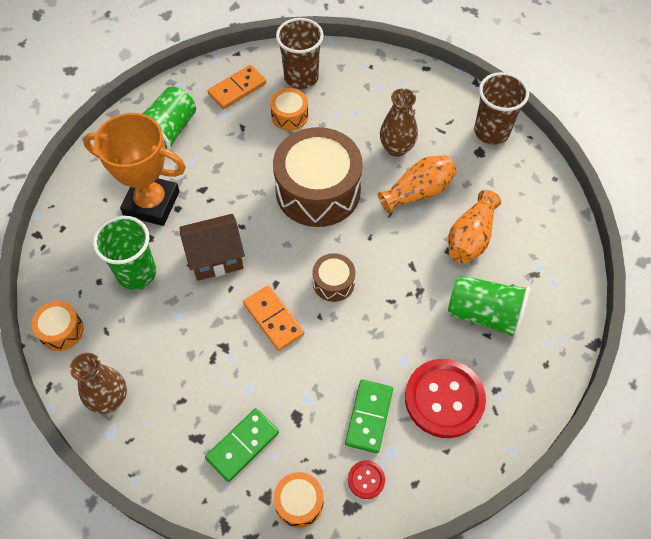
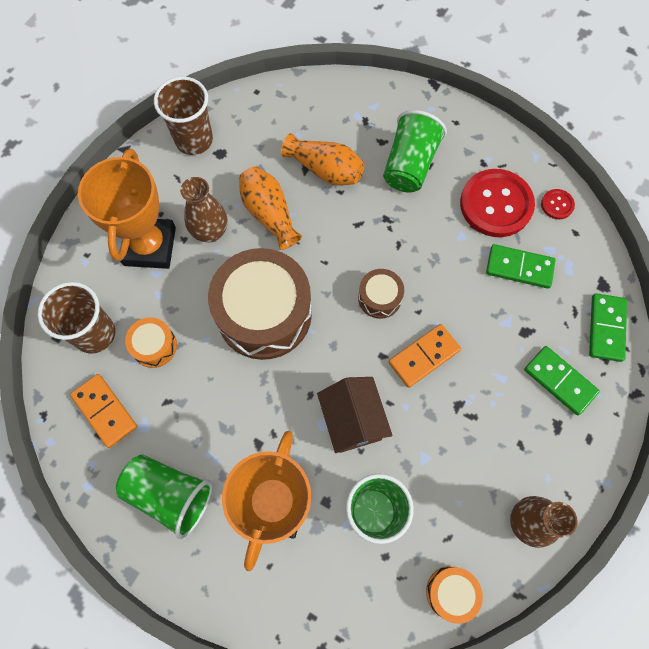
camera: 90 degrees left, 10 degrees up
(299, 502) = (606, 328): orange drum -> green domino
(366, 480) = (577, 271): red button -> red button (557, 205)
(380, 106) = (149, 246): none -> orange trophy

